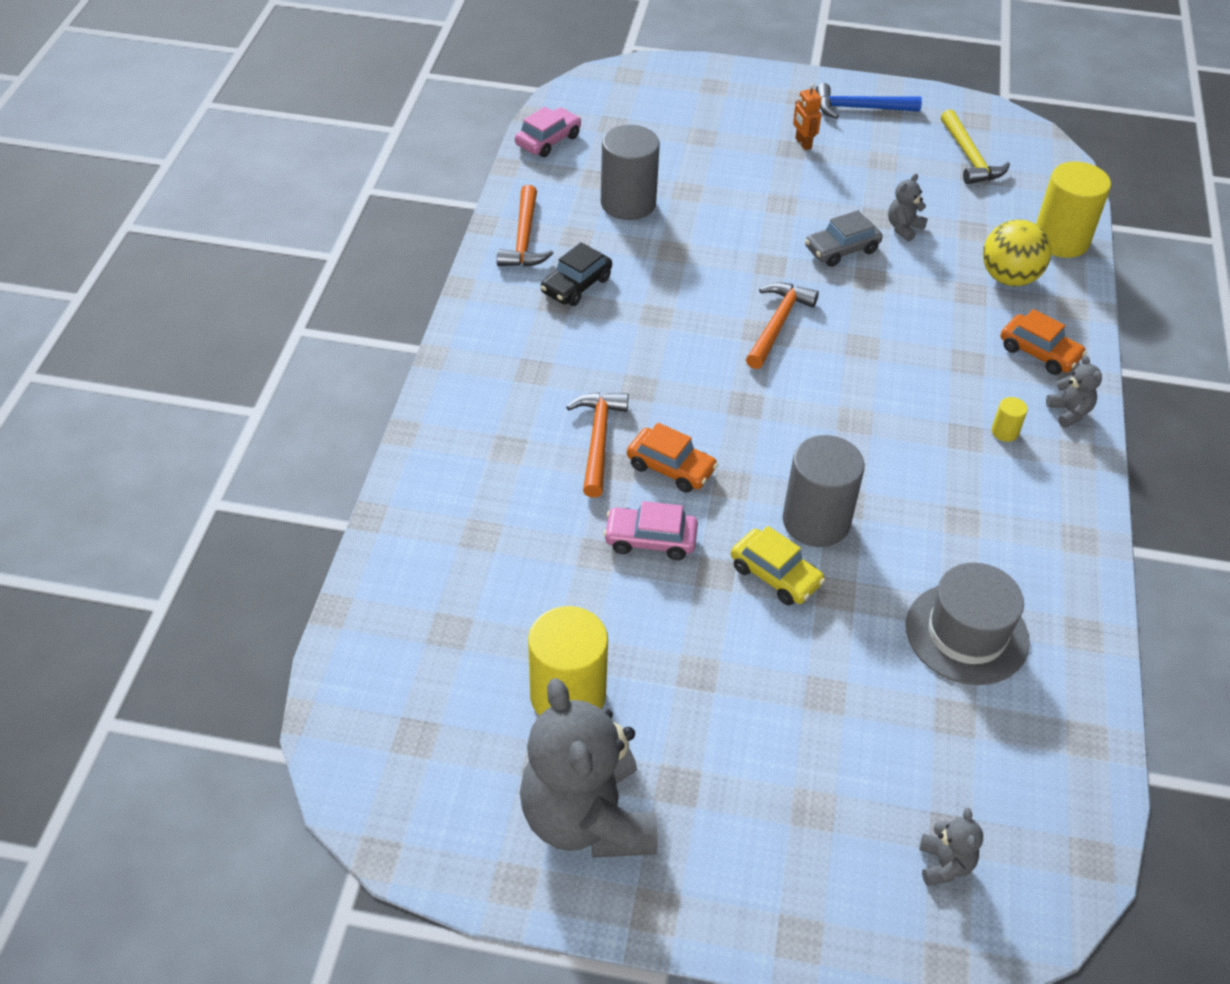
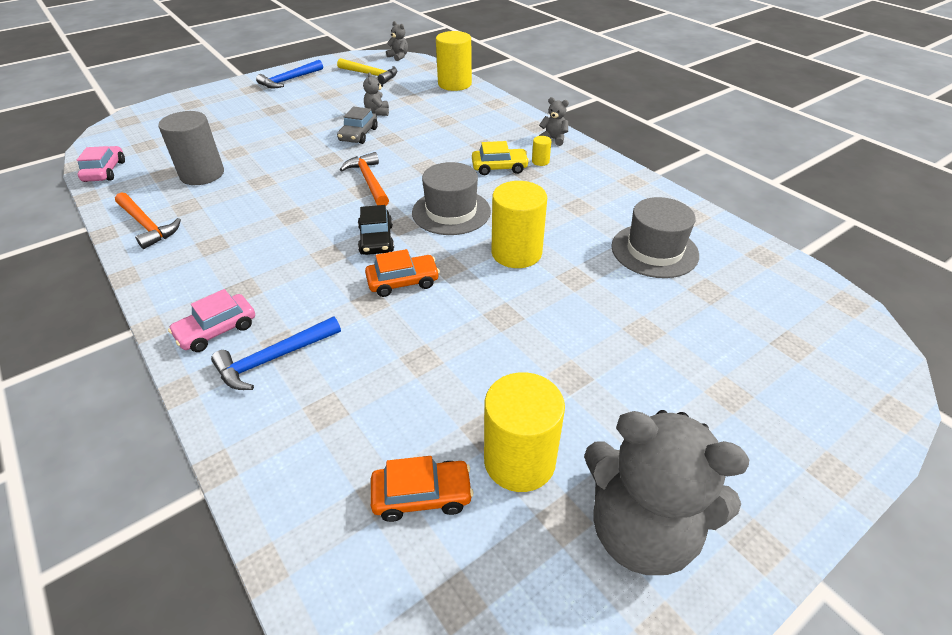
camera: 45 degrees left, 5 degrees down
(490, 458) = (273, 359): none -> blue hammer
(576, 285) = (217, 229): black car -> black car (376, 240)
(598, 440) = (338, 298): orange hammer -> none
(650, 540) = (443, 327): pink car -> pink car (217, 330)
(775, 575) = (535, 293): yellow car -> yellow car (499, 167)
(803, 143) = (277, 104): orange robot -> none
(813, 424) = (451, 212): none -> grey hat
(816, 521) = (516, 253): grey cylinder -> yellow cylinder
(944, 864) = (815, 362): grey teddy bear -> grey teddy bear (398, 57)
(1009, 278) = (453, 107): yellow ball -> none
(1039, 353) = (508, 125): orange car -> orange car (422, 495)

